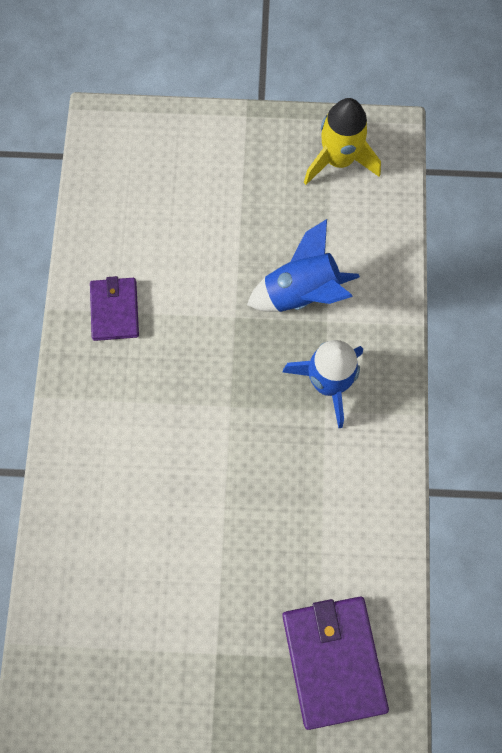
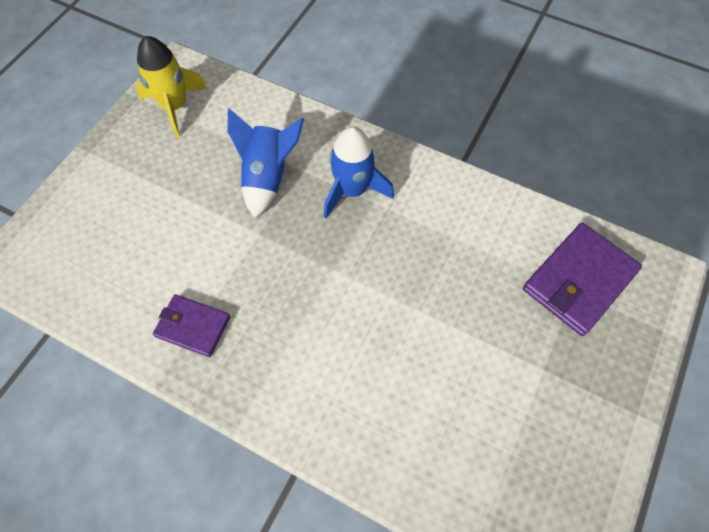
camera: 65 degrees left, 10 degrees down
(333, 660) = (578, 281): purple wallet -> purple wallet turned 60 degrees counterclockwise

